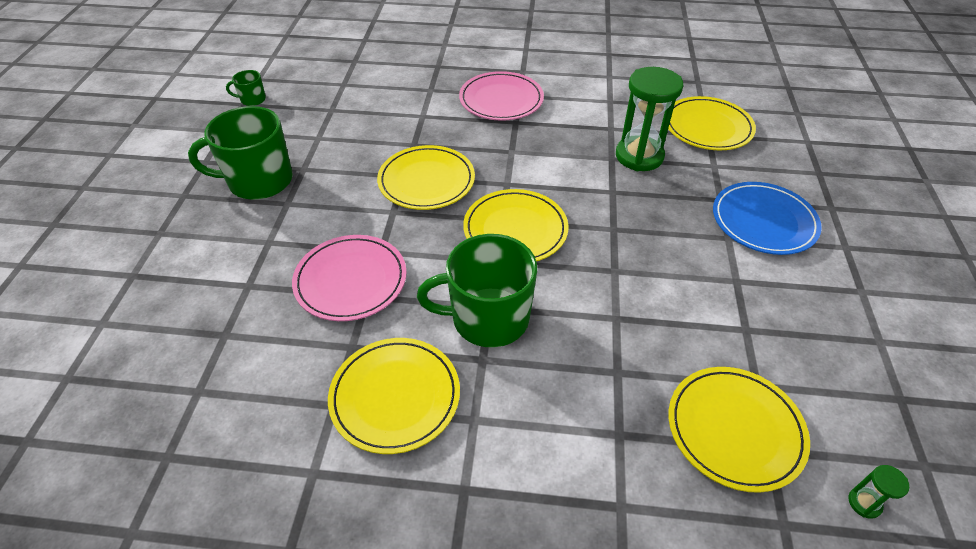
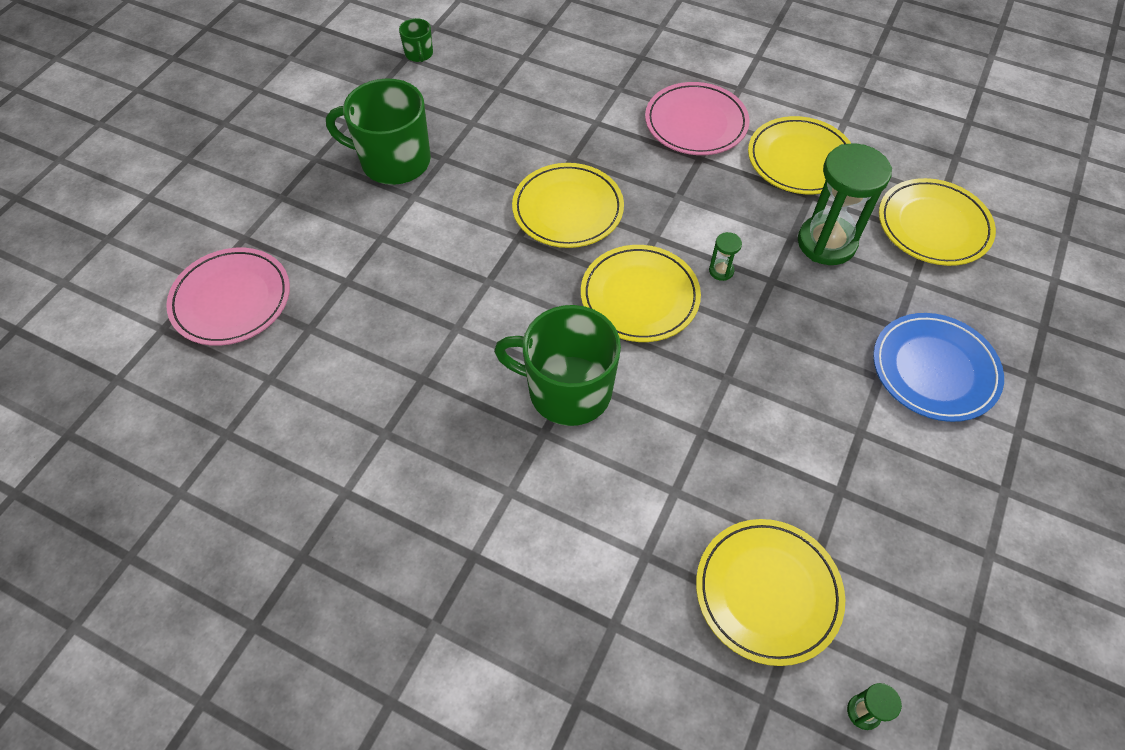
camera: 20 degrees right, 10 degrees up
(252, 99) = (419, 54): green mug -> green mug turned 120 degrees counterclockwise
(351, 280) = (446, 306): pink plate -> pink plate (231, 300)
(395, 397) = (444, 443): yellow plate -> yellow plate (800, 159)
(570, 195) = (721, 271): none -> green hourglass

